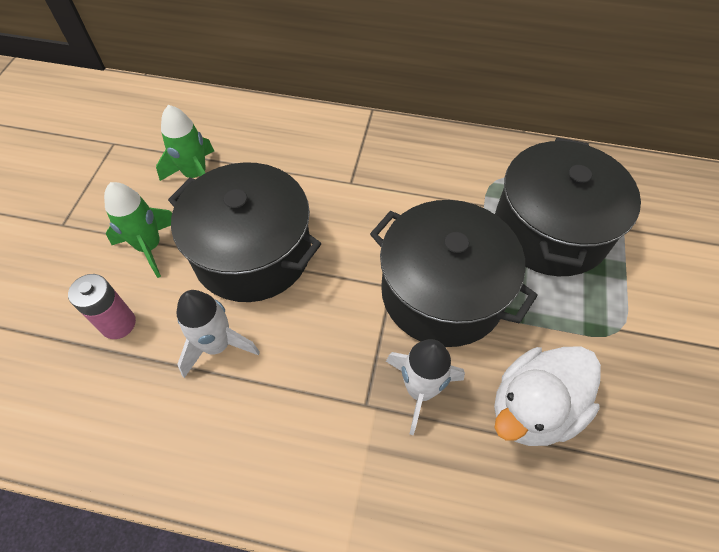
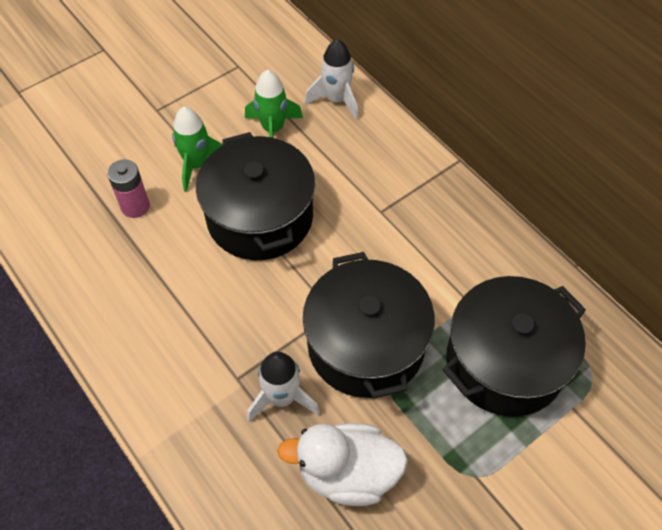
camera: 40 degrees right, 0 degrees up
(217, 345) = (181, 266): white rocket -> white rocket (336, 100)

